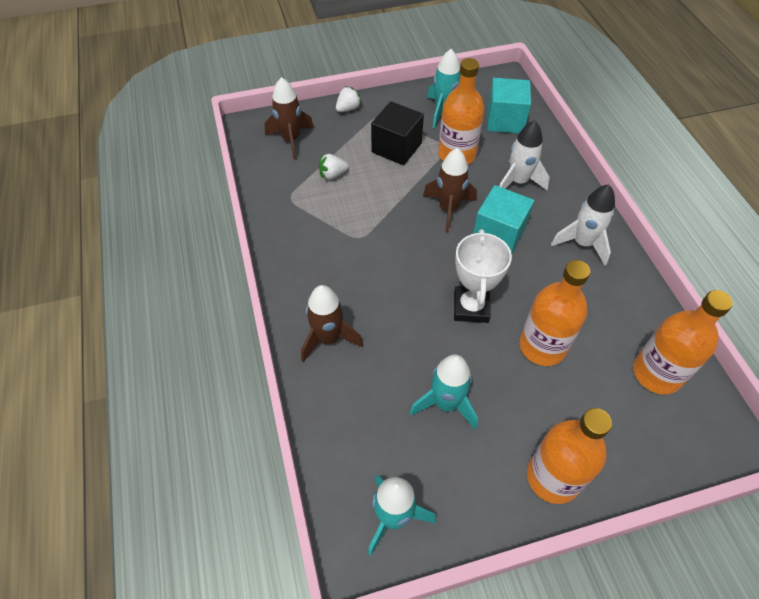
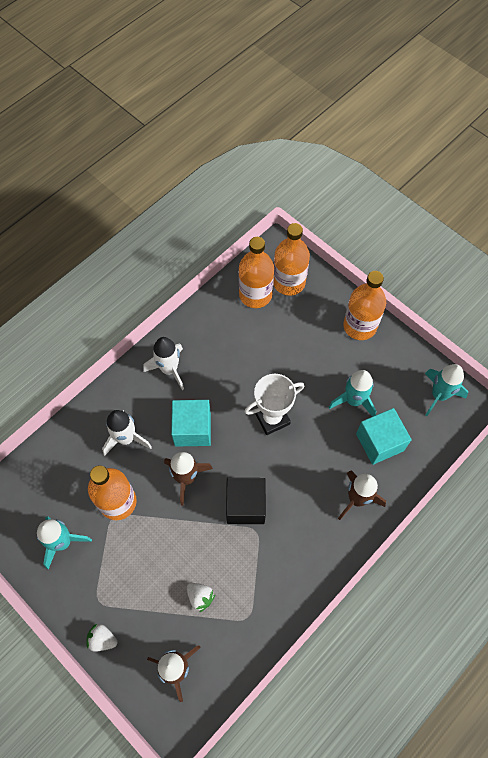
camera: 120 degrees left, 10 degrees up
(396, 148) = (135, 559): black cube -> black cube (245, 505)
(505, 120) = (49, 481): turquoise cube -> turquoise cube (379, 442)
(542, 346) = (276, 363): orange bottle -> orange bottle (289, 282)

